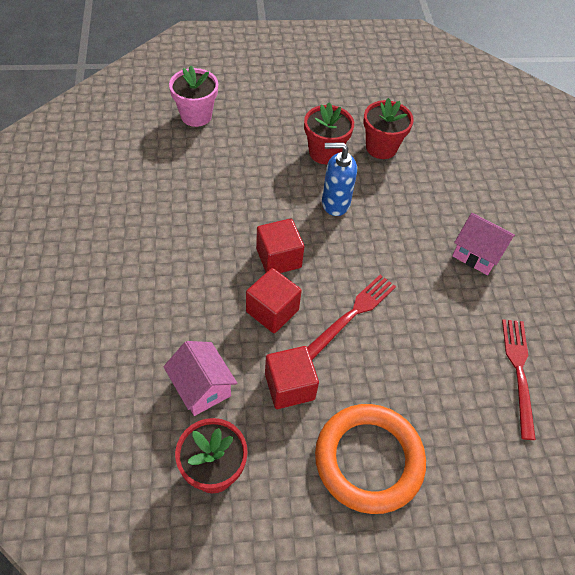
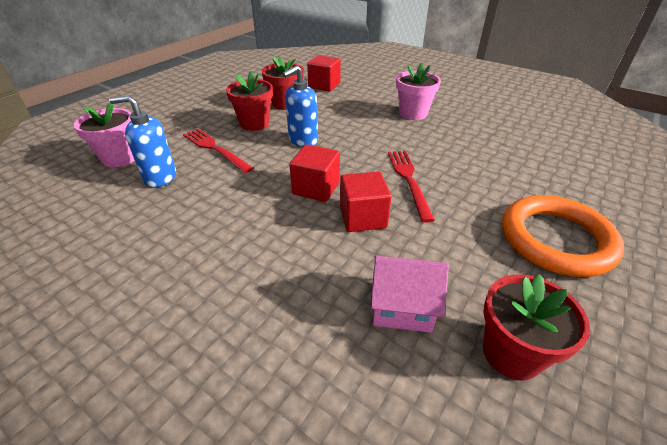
camera: 45 degrees left, 15 degrees down
(199, 158) = (160, 177): none -> blue soap dispenser
(289, 386) = (449, 247): red cube -> red cube (324, 85)
(477, 254) = (413, 113): pink house -> pink flower pot
(519, 372) = (519, 141): red fork -> red fork (215, 149)

